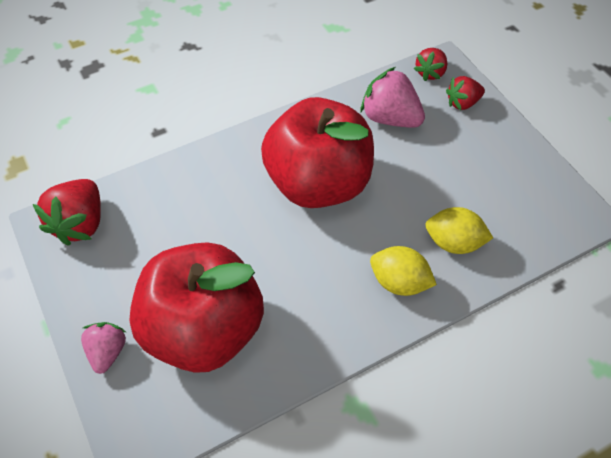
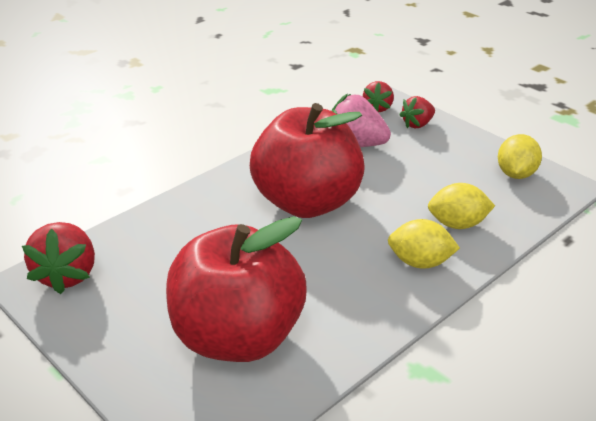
camera: 15 degrees left, 20 degrees down
(107, 352) = (138, 376): pink strawberry -> none
(538, 190) = (516, 174): none -> yellow lemon

